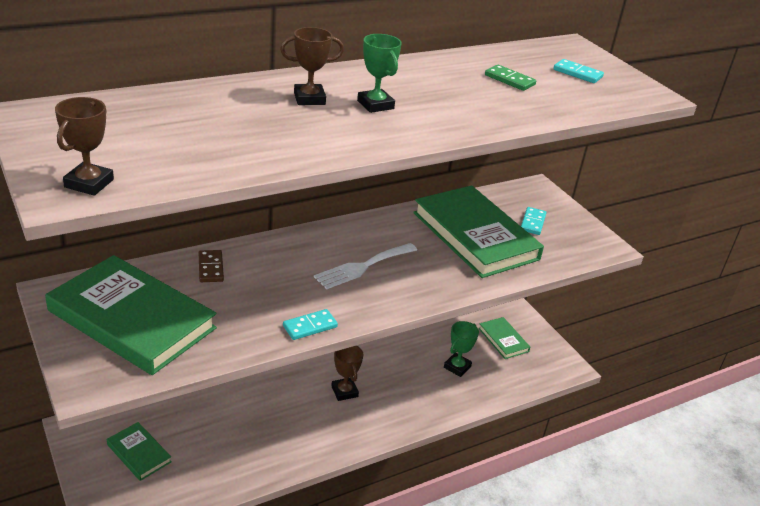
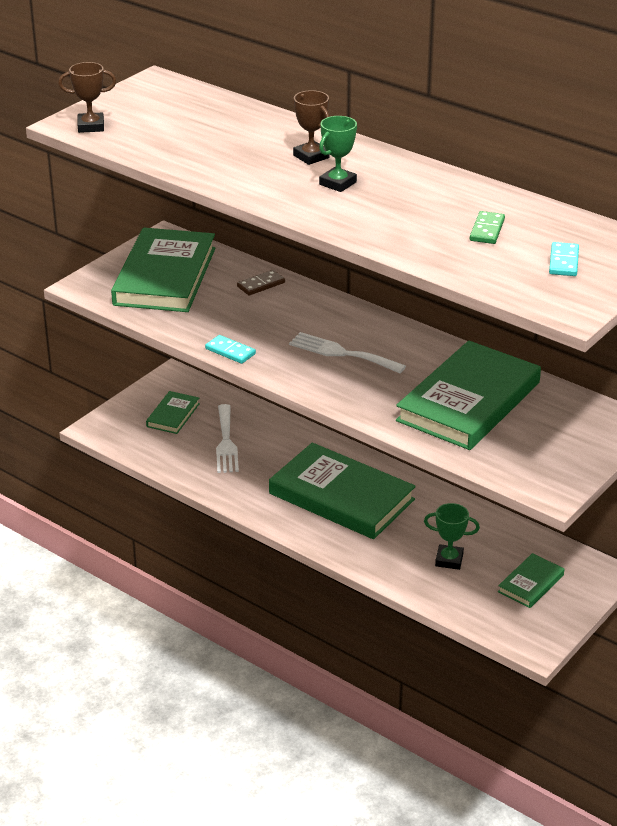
camera: 70 degrees right, 0 degrees up
(214, 432) = (226, 442): none -> white fork
(344, 391) = (341, 496): brown trophy -> green book
(533, 222) = (541, 432): turquoise domino -> none

